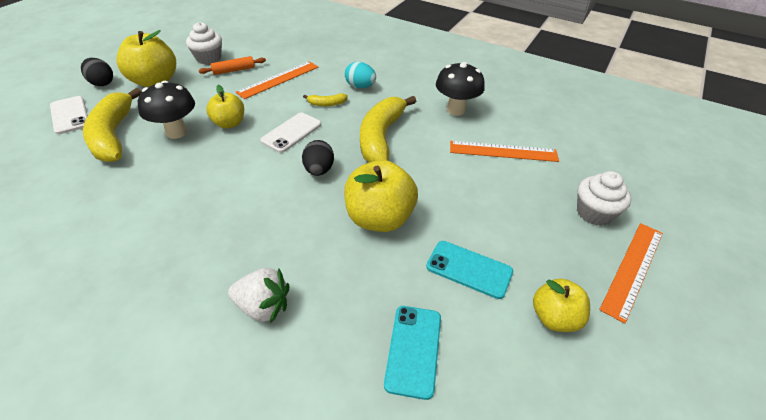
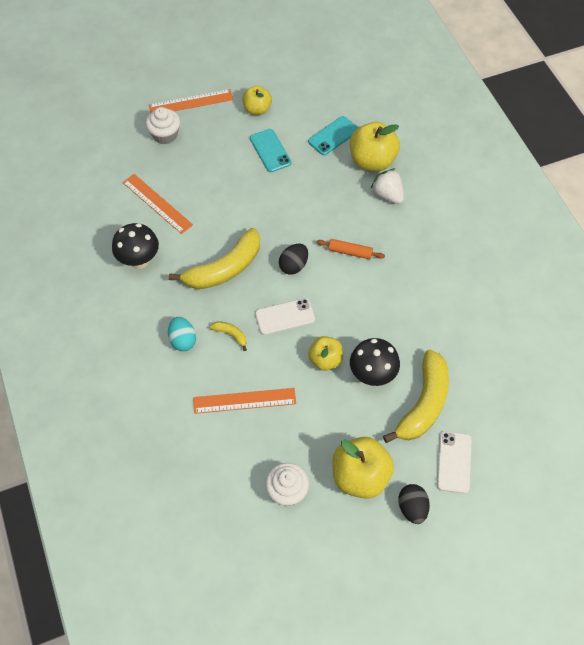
camera: 140 degrees left, 15 degrees up
(234, 70) = (275, 447): orange rolling pin -> orange rolling pin (350, 252)
(379, 218) = (287, 206): yellow apple -> yellow apple (372, 161)

